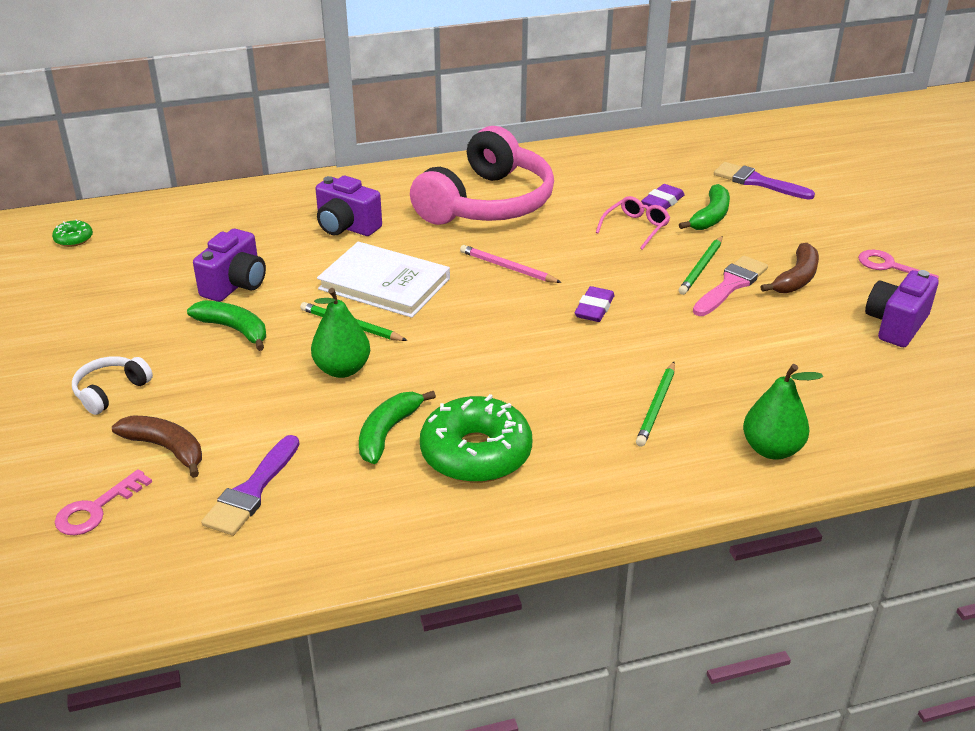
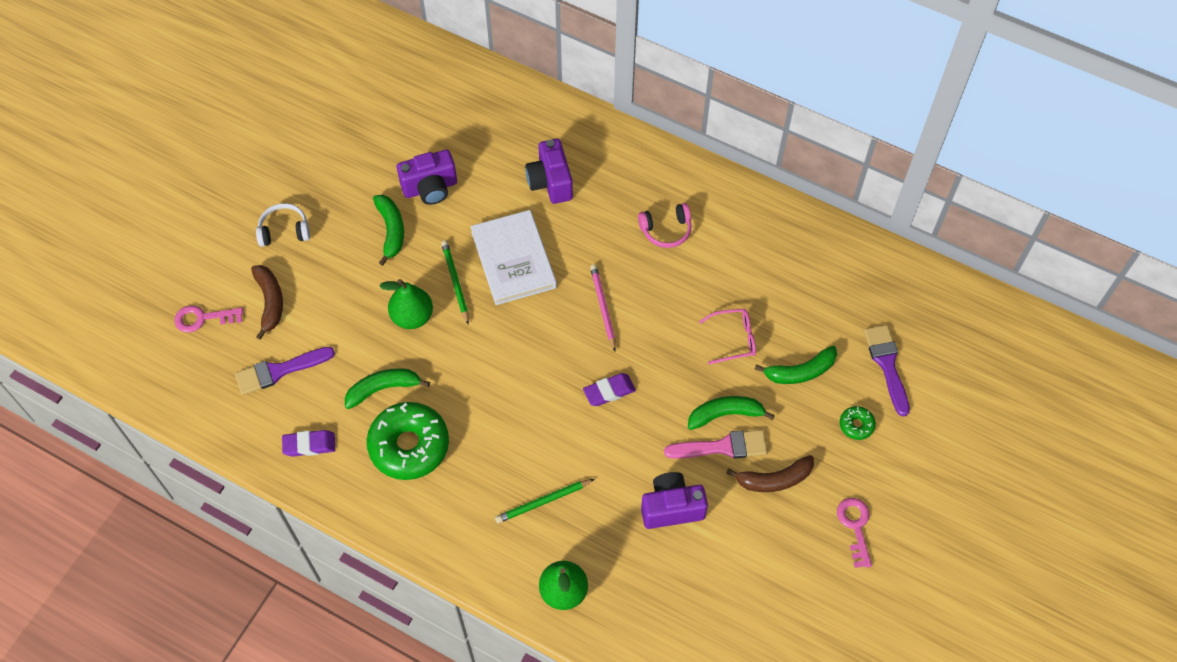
camera: 45 degrees right, 25 degrees up
(73, 239) = (385, 64): green donut -> green donut (856, 425)
(487, 203) = (666, 230): pink headphones -> pink headphones, size x0.42
(662, 202) = (786, 328): purple eraser -> purple eraser (309, 445)
(701, 267) = (725, 414): green pencil -> green banana
(896, 325) = (778, 576): purple camera -> purple camera (671, 508)

